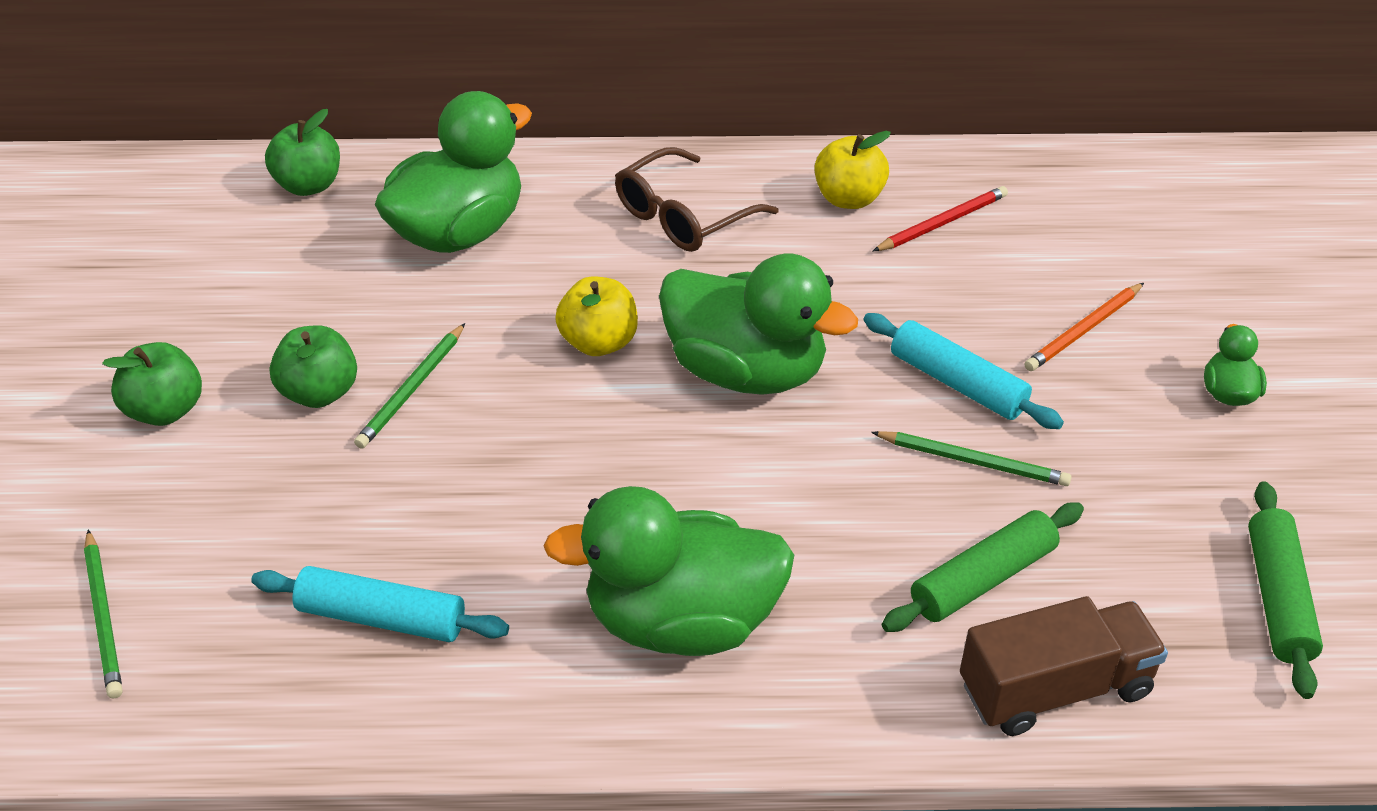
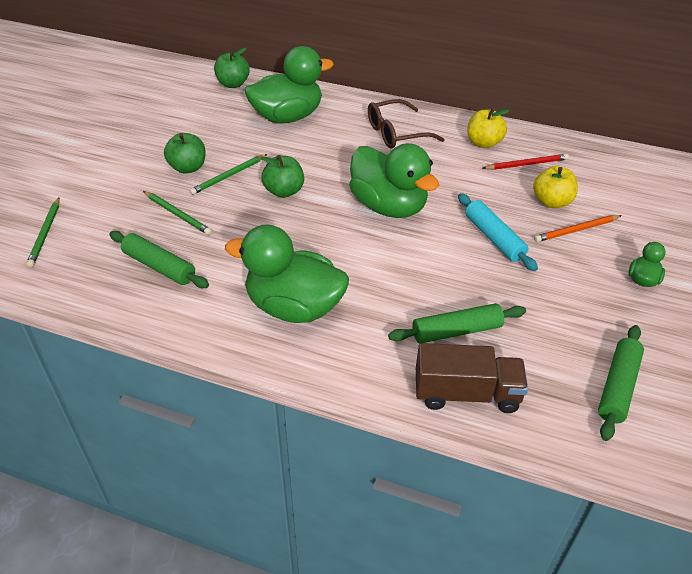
camera: 20 degrees right, 0 degrees up
(165, 410) = (119, 159): green apple -> green apple (284, 191)
(382, 617) = (159, 266): turquoise rolling pin -> green rolling pin
(599, 342) = (325, 177): yellow apple -> yellow apple (551, 202)
(973, 461) = (482, 276): green pencil -> green pencil (177, 214)

